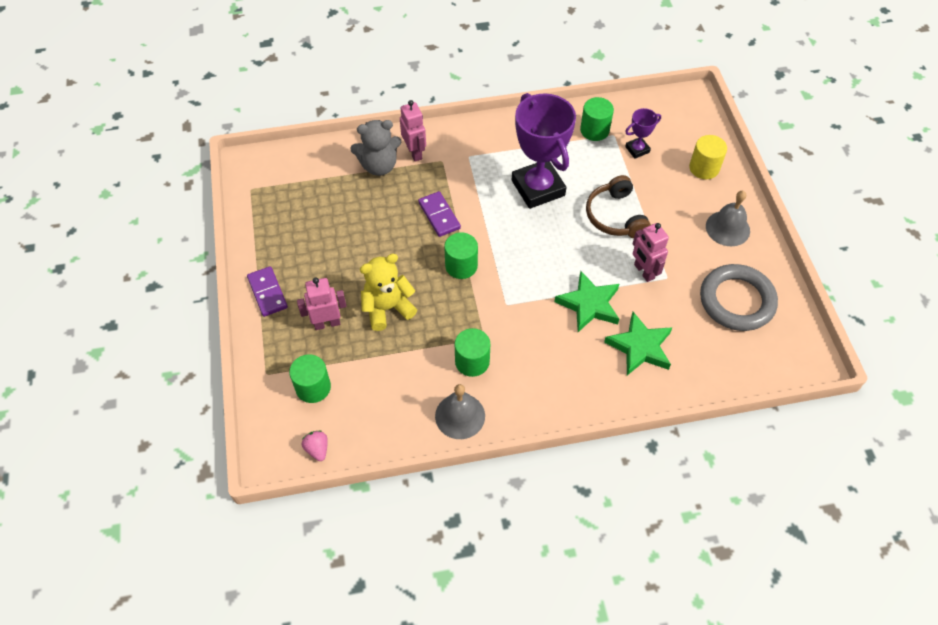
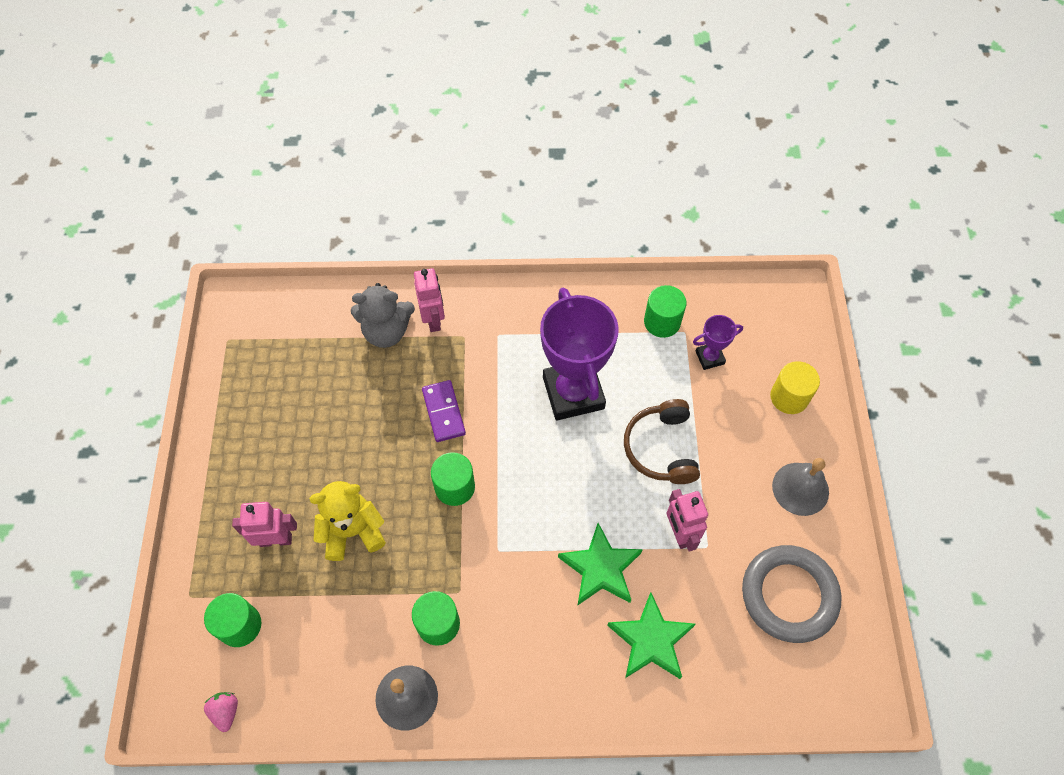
camera: 10 degrees right, 5 degrees up
(267, 293) = (215, 485): purple domino -> none

